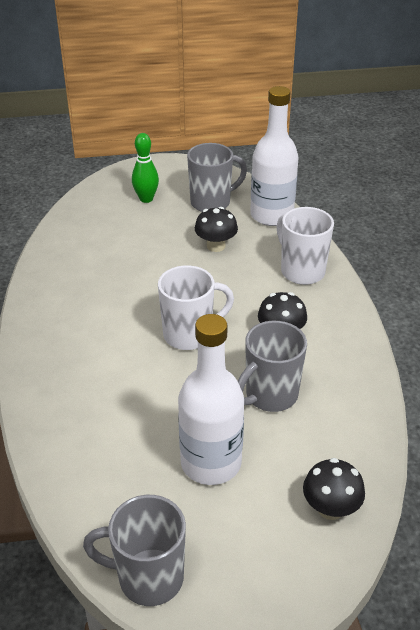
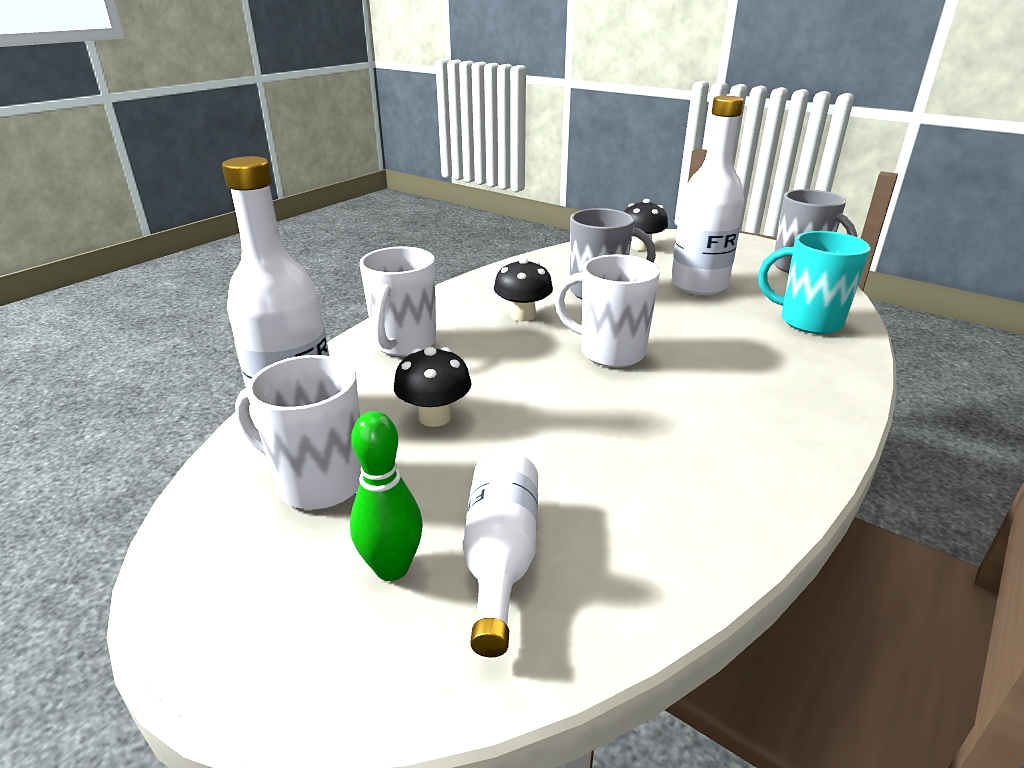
camera: 135 degrees left, 10 degrees down
(89, 461) = (808, 321): none -> turquoise mug
(117, 218) = (500, 558): none -> white bottle
(212, 203) = (318, 483): grey mug -> white mug

